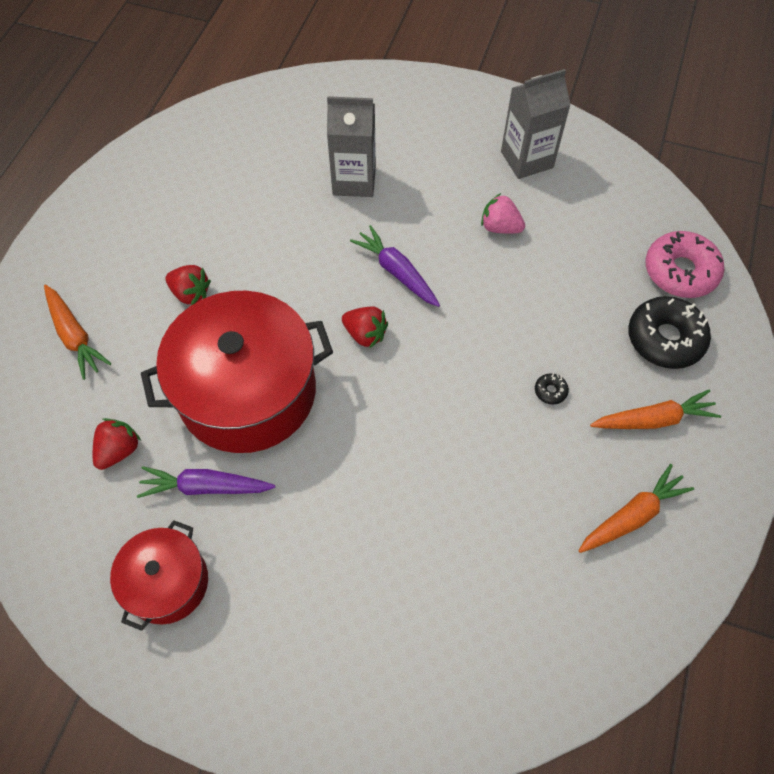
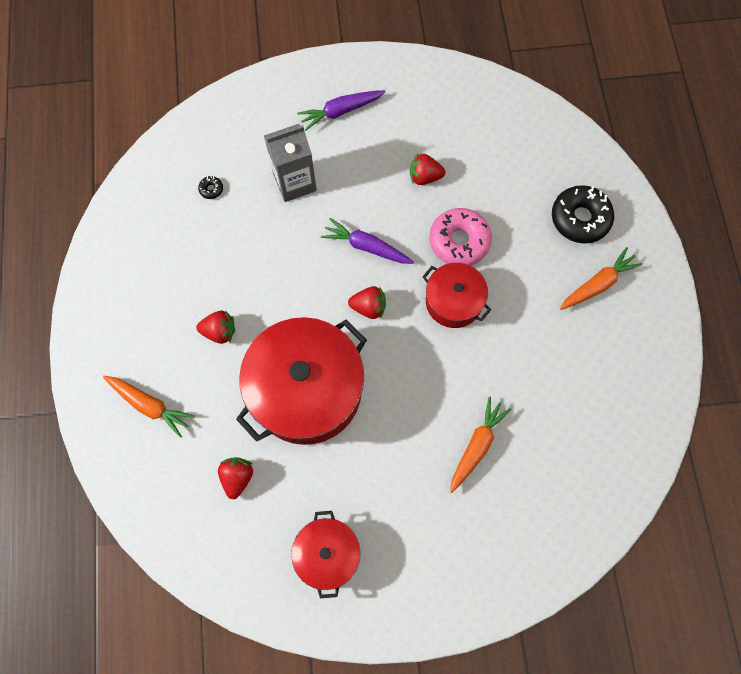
camera: 25 degrees left, 10 degrees up
(205, 487) = (316, 475): purple carrot -> purple carrot (340, 111)
(466, 367) = (453, 301): none -> red pot
(500, 227) = (424, 177): pink strawberry -> red strawberry
(527, 159) = (417, 109): grey carton -> none
(550, 391) = (520, 294): black donut -> black donut (211, 189)
(632, 515) = (613, 360): orange carrot -> orange carrot (477, 445)
(680, 271) = (568, 160): pink donut -> pink donut (459, 241)

